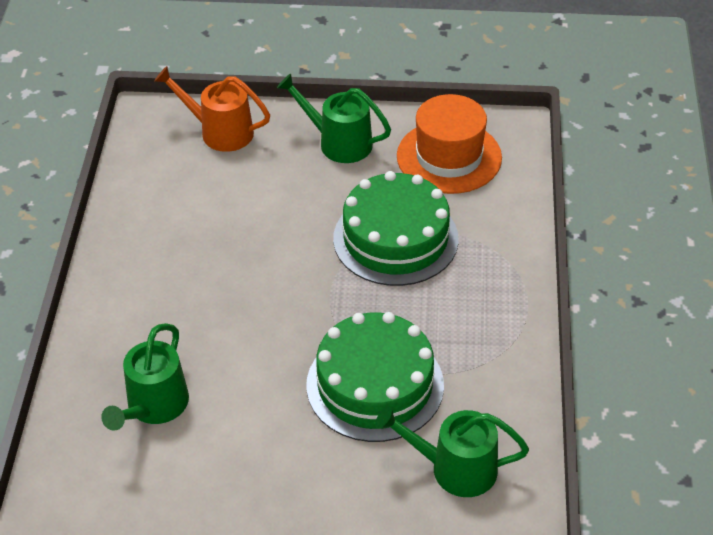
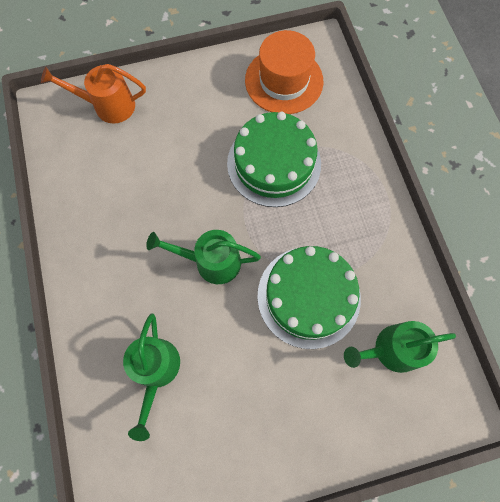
camera: 20 degrees left, 25 degrees up
(338, 142) = (200, 90): green watering can -> green watering can (211, 262)

